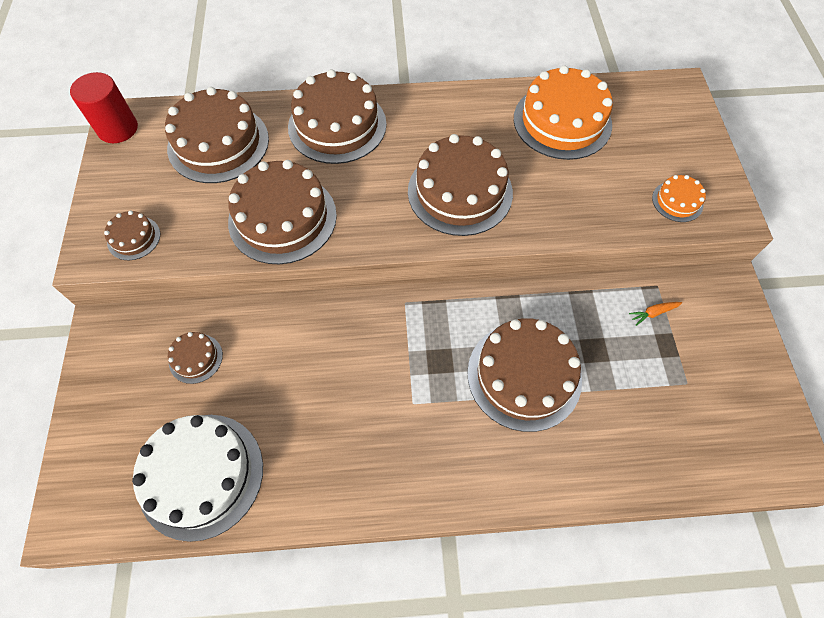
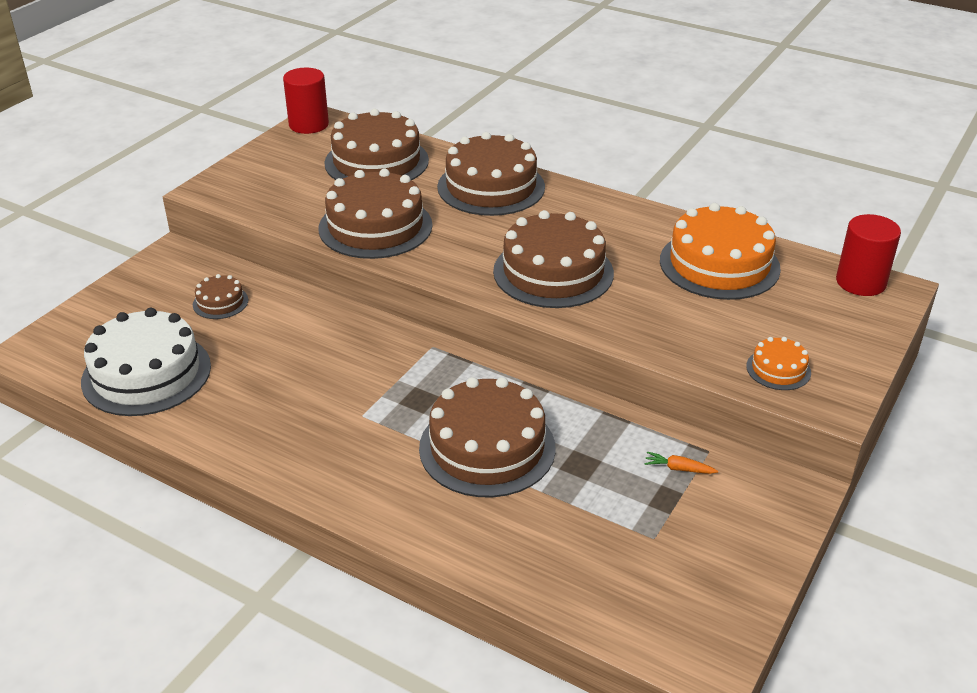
camera: 35 degrees right, 25 degrees down
(134, 238) = (248, 192): brown cake -> none
(658, 91) = (860, 282): none -> red cylinder

